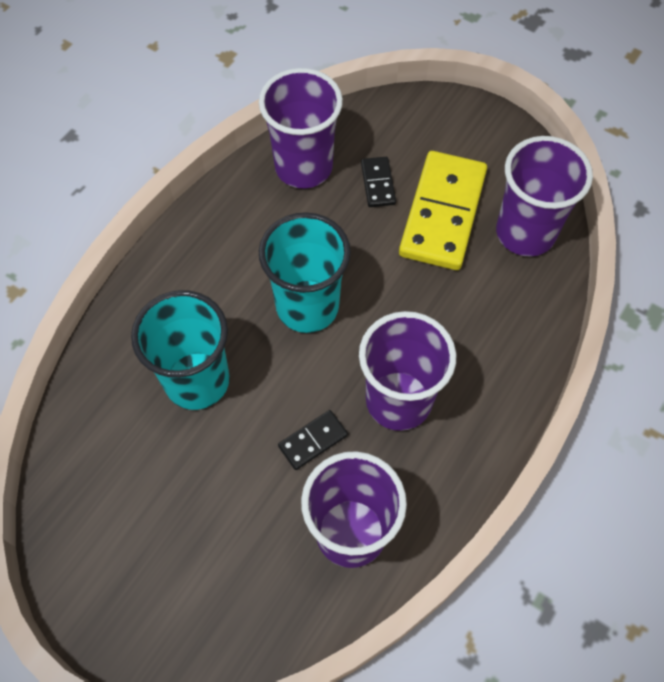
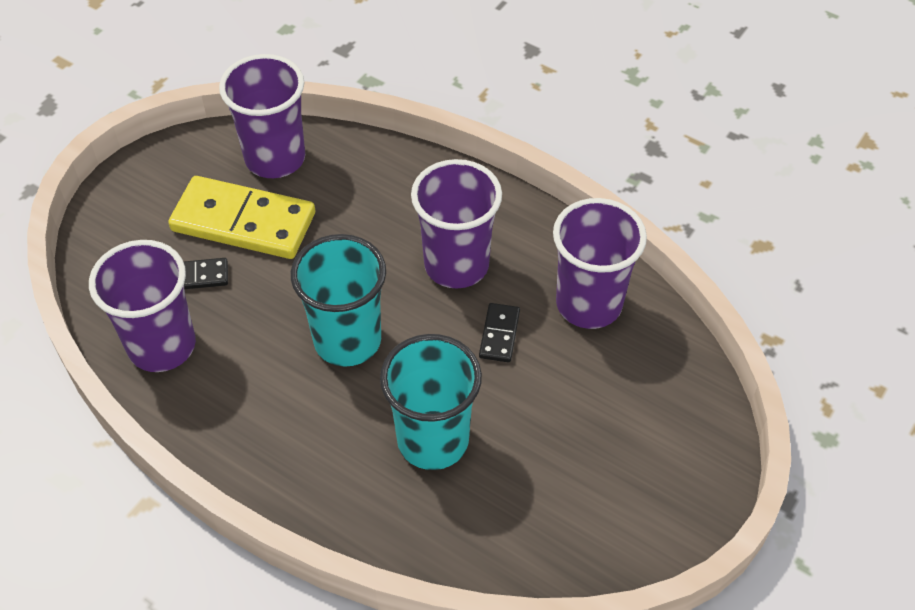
camera: 90 degrees left, 10 degrees down
(313, 441) = (499, 334): black domino -> black domino turned 45 degrees clockwise

